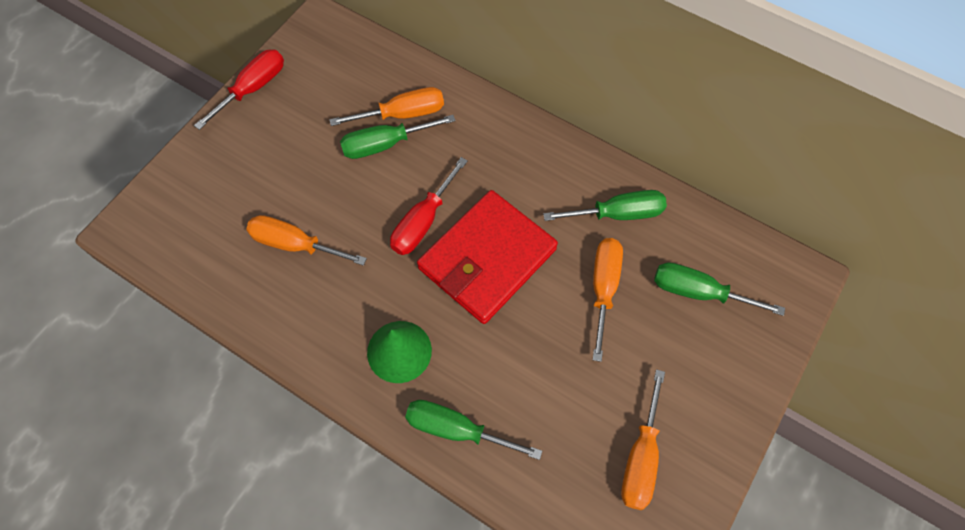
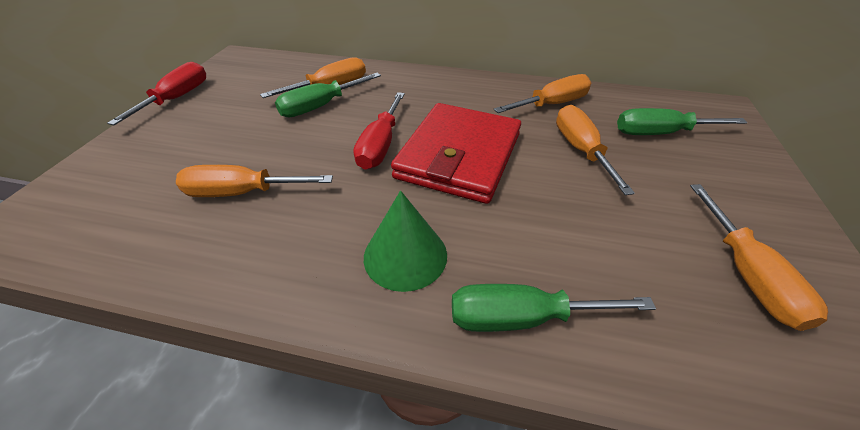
camera: 20 degrees left, 20 degrees down
(617, 214) = (551, 104): green screwdriver -> orange screwdriver

